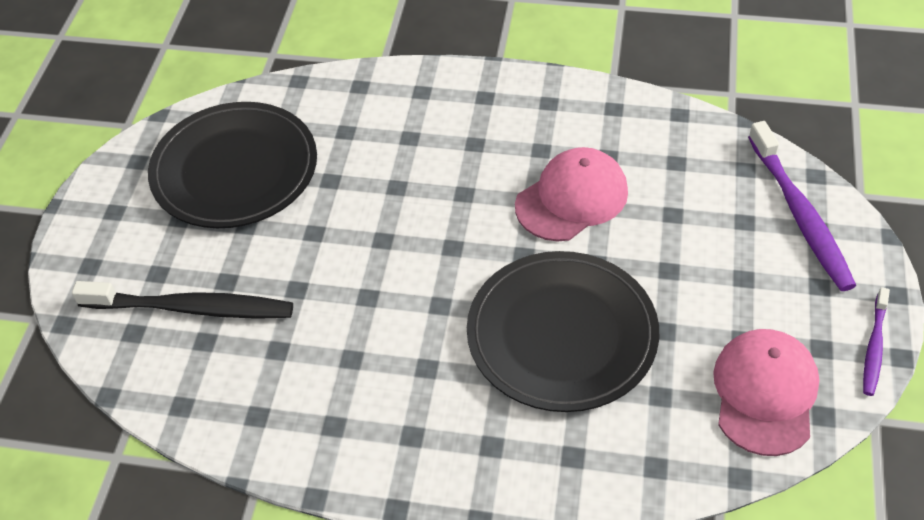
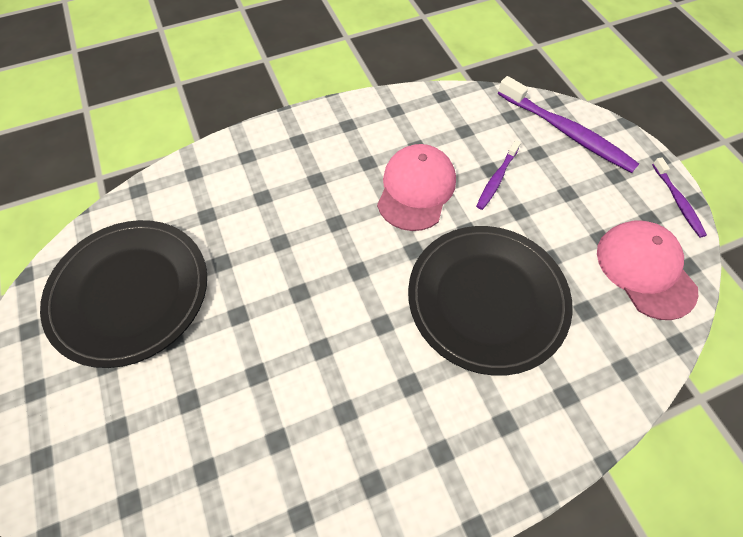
camera: 35 degrees left, 10 degrees up
(191, 308) = (172, 445): black toothbrush -> none
(671, 227) = (496, 179): none -> purple toothbrush

